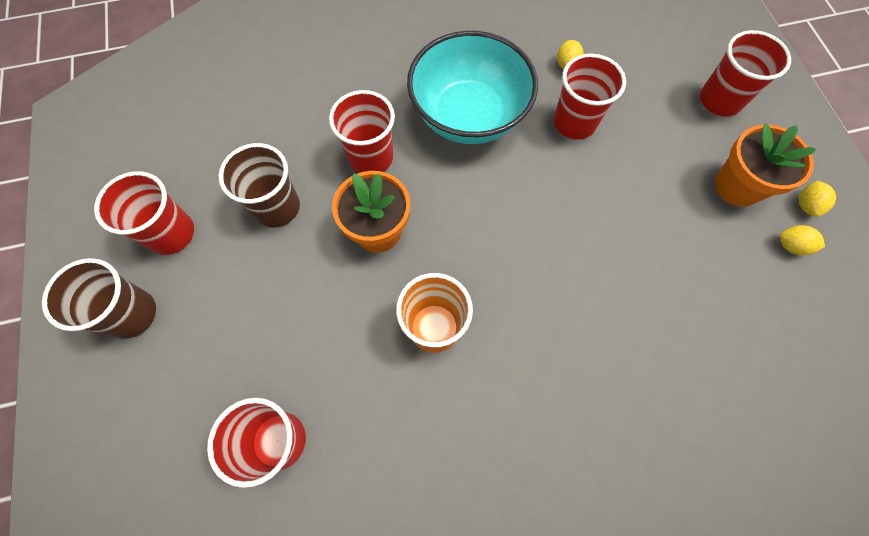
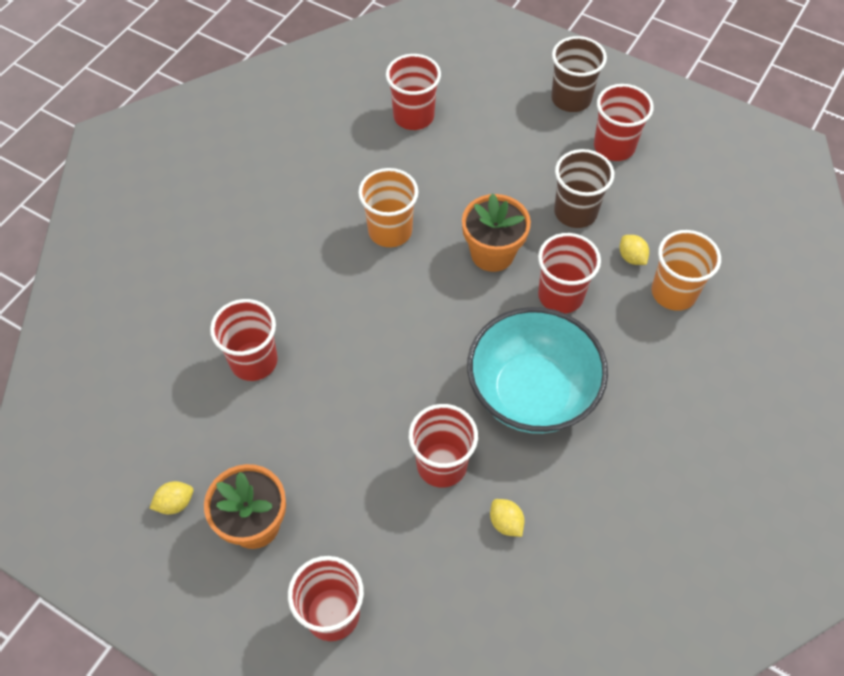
camera: 135 degrees right, 10 degrees down
(298, 96) = (673, 292): none -> orange cup
(653, 308) = (254, 361): none -> red cup
(806, 205) = (182, 558): yellow lemon -> yellow lemon (631, 257)

